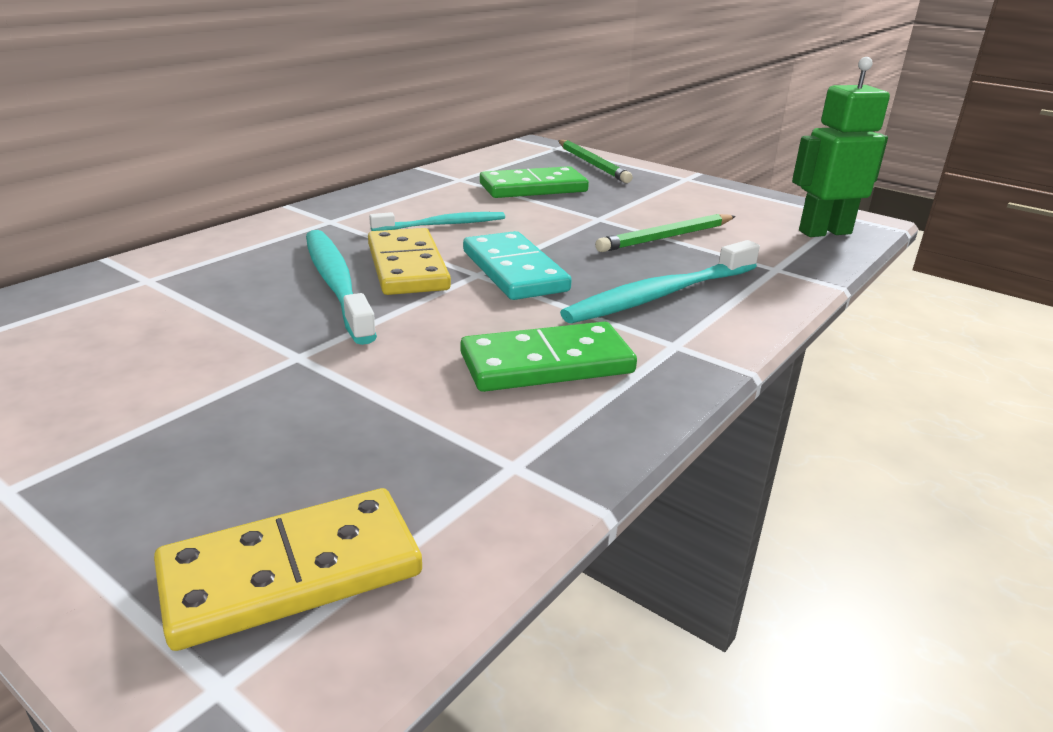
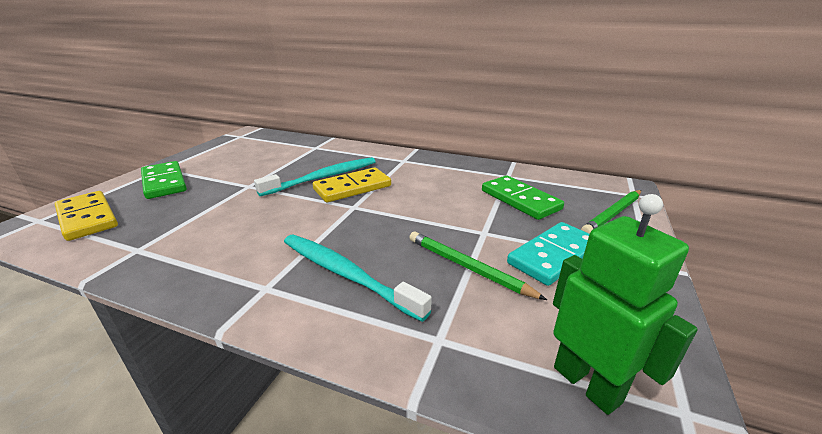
camera: 75 degrees right, 0 degrees up
(442, 225) = (420, 185): turquoise toothbrush -> none
(514, 271) = (362, 216): turquoise domino -> turquoise domino (554, 255)
(547, 364) = (237, 244): green domino -> green domino (164, 182)

